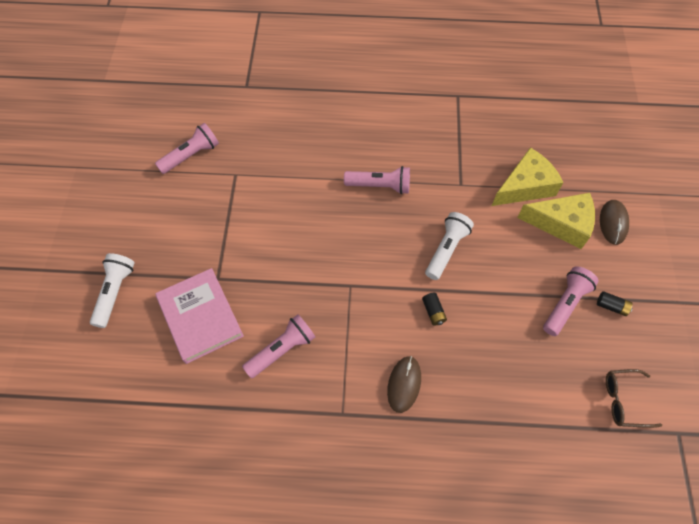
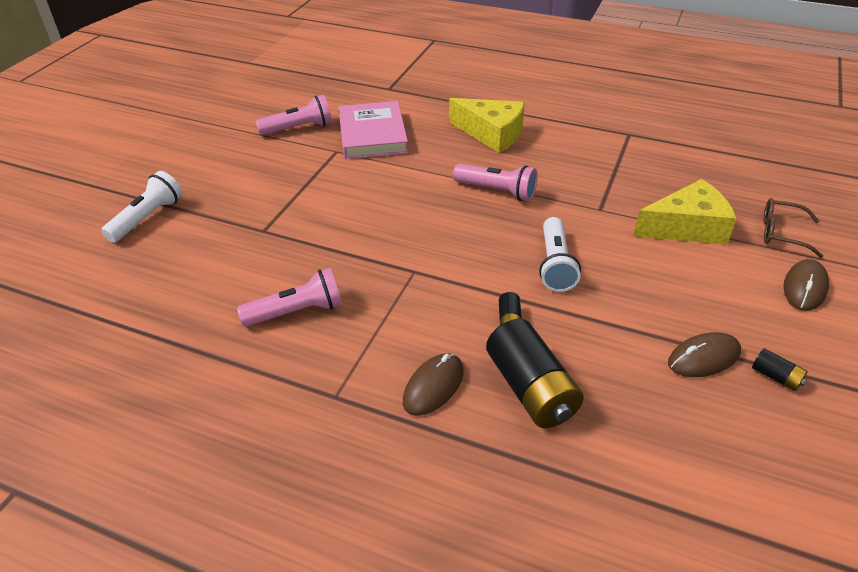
camera: 20 degrees right, 20 degrees down
(200, 317) = (223, 259): pink book -> pink book (372, 135)
(446, 250) = (555, 265): white flashlight -> white flashlight turned 135 degrees clockwise
(467, 366) = (531, 389): none -> black battery
(561, 224) = (726, 273): yellow cheese -> yellow cheese (491, 133)
(565, 304) = (704, 358): pink flashlight -> brown mouse
(624, 401) = (763, 497): brown glasses -> brown glasses (781, 233)

